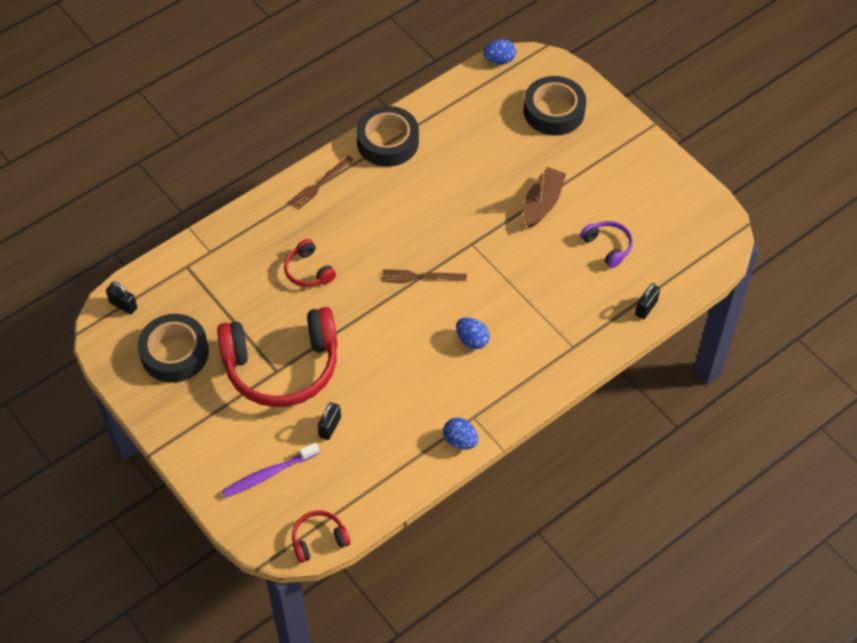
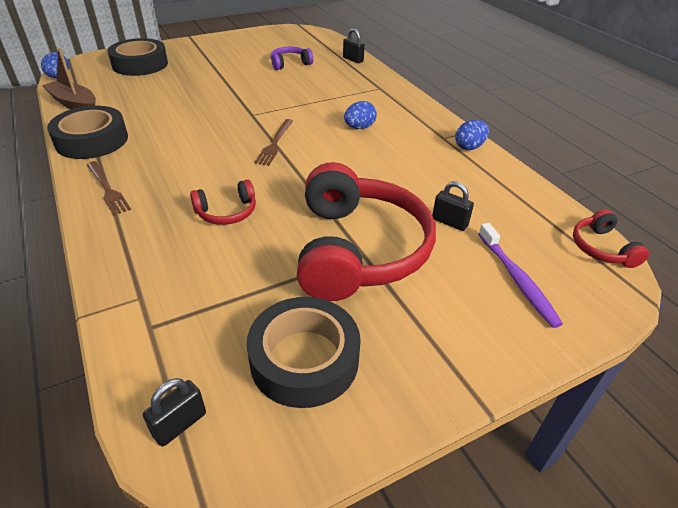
camera: 80 degrees left, 15 degrees down
(542, 203) = (230, 80): brown boat -> brown boat (74, 104)

